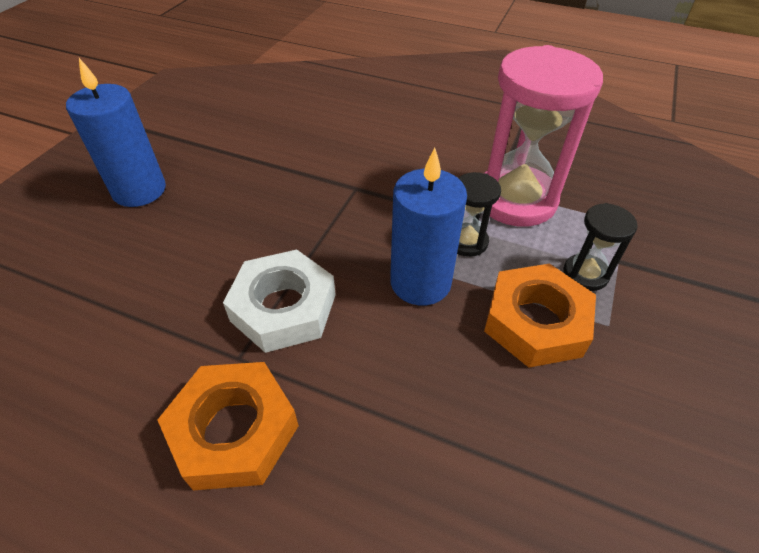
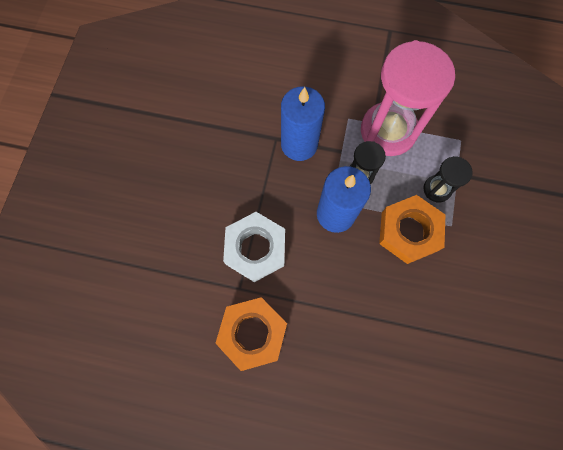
camera: 10 degrees left, 25 degrees up
(139, 190) = (122, 167): blue candle -> blue candle (299, 144)

